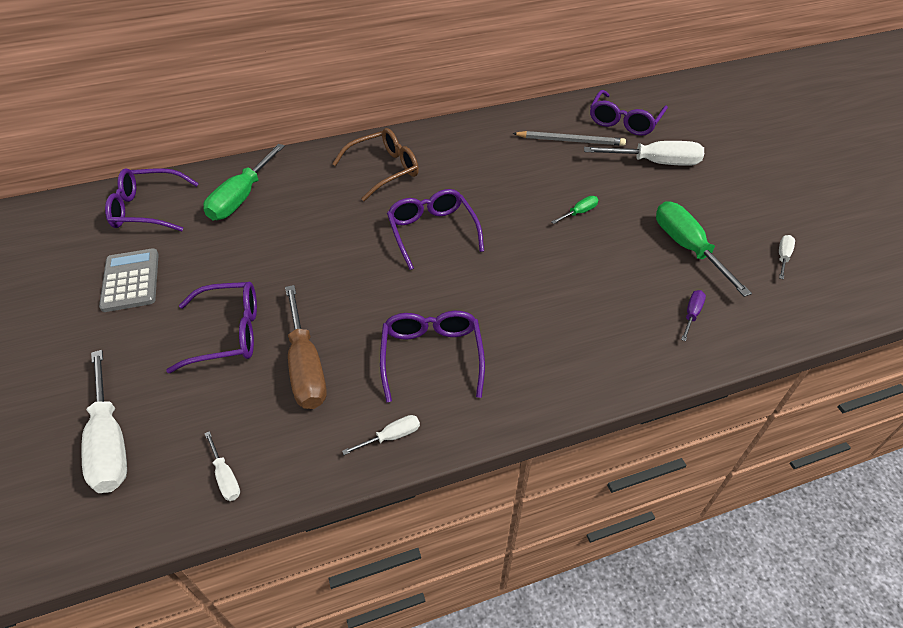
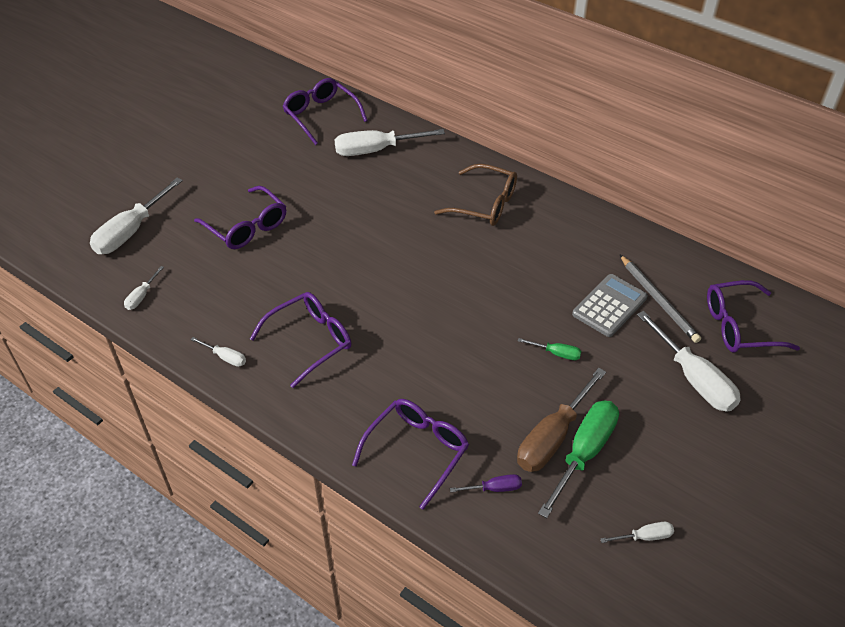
camera: 55 degrees right, 0 degrees up
(131, 280) = (252, 154): grey calculator -> grey calculator (609, 306)
(242, 197) = (376, 150): green screwdriver -> white screwdriver
(306, 366) = (250, 280): brown screwdriver -> brown screwdriver (553, 436)
(432, 232) = (439, 272): purple glasses -> purple glasses (417, 451)

